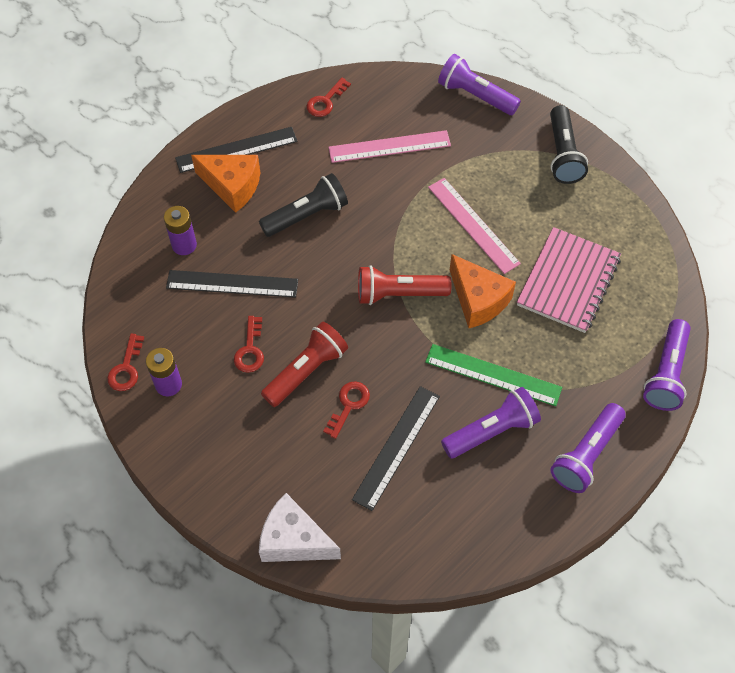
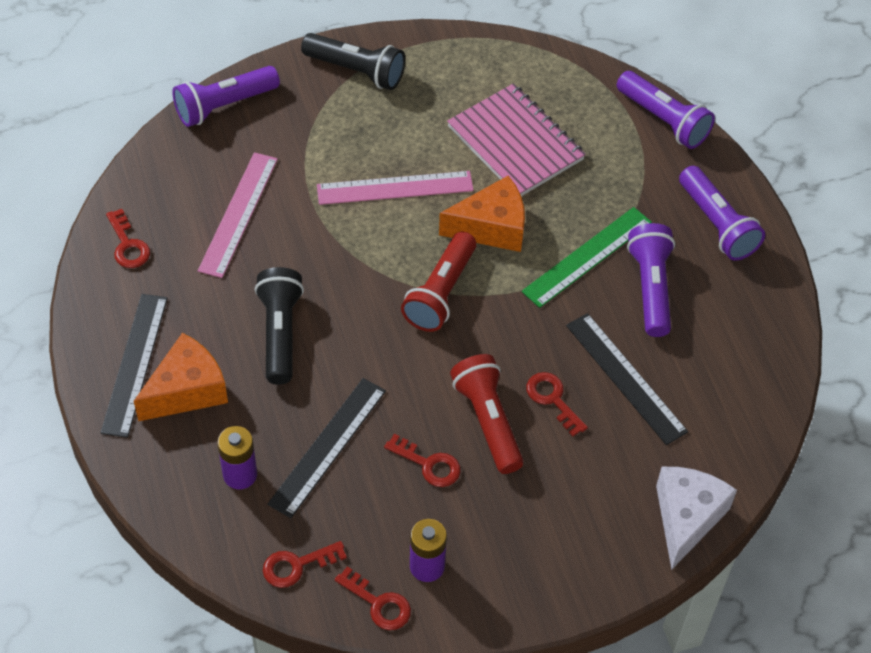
camera: 65 degrees left, 5 degrees down
(132, 308) = (297, 565): none -> red key
(294, 540) = (686, 518): white cheese -> white cheese turned 150 degrees clockwise

